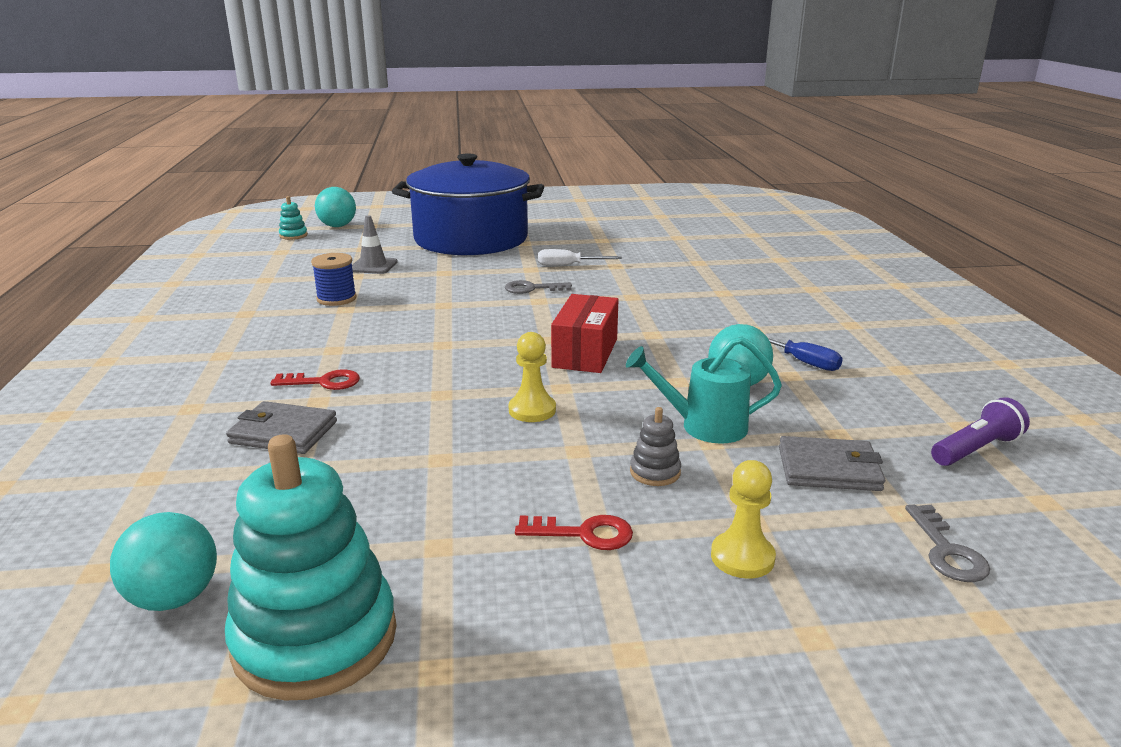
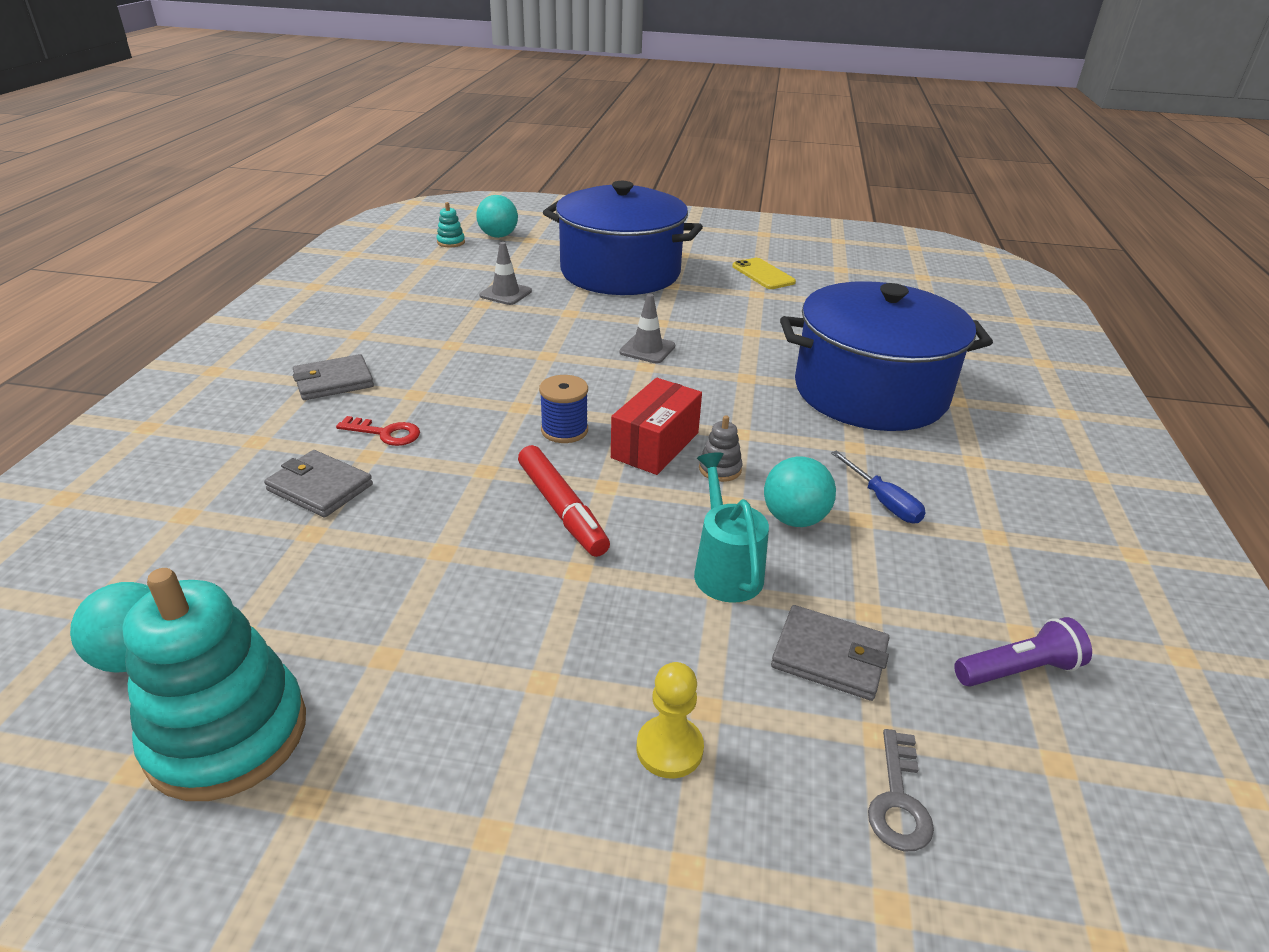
camera: 15 degrees right, 10 degrees up
(243, 351) = (334, 381): none -> grey wallet
(336, 299) = (450, 330): blue spool -> blue spool (564, 430)
(532, 289) = (647, 349): grey key -> grey traffic cone
(532, 410) = (562, 509): yellow pawn -> red marker
(568, 265) = (701, 324): white screwdriver -> none
(583, 533) = (528, 677): red key -> none
(598, 226) = (763, 274): none -> yellow phone
(655, 472) = (641, 617): grey stacking toy -> grey stacking toy (720, 469)
(703, 426) = (725, 568): turquoise watering can -> turquoise watering can turned 60 degrees clockwise
(740, 292) = (870, 392): none -> blue pot

